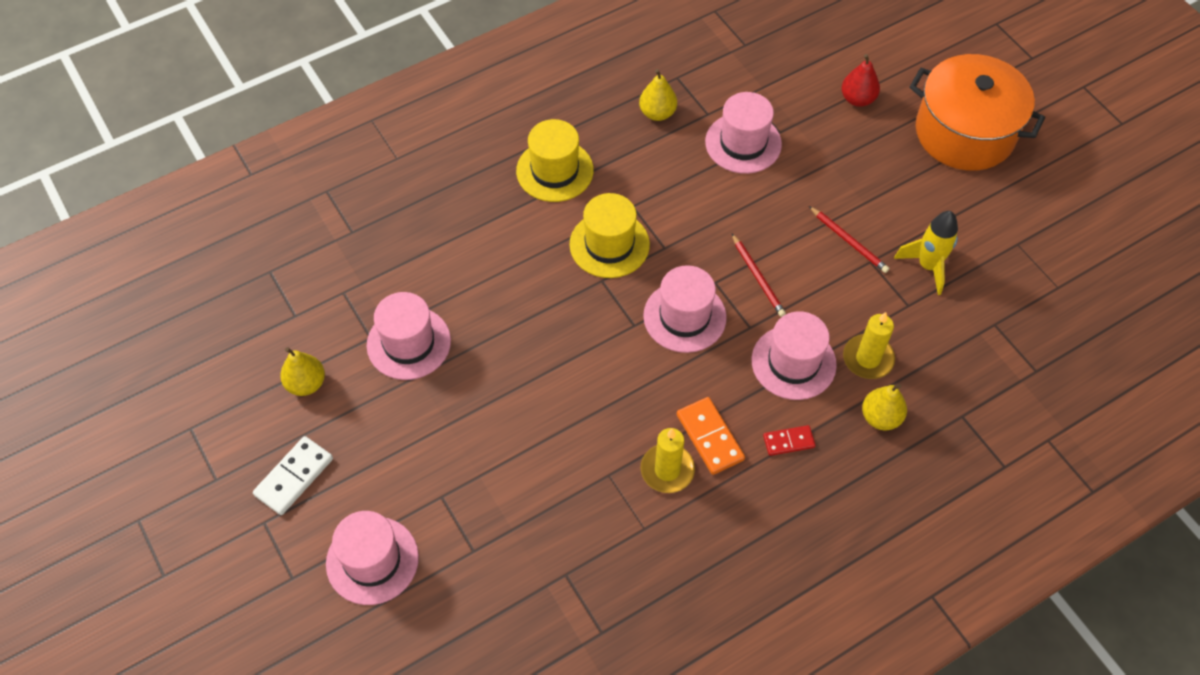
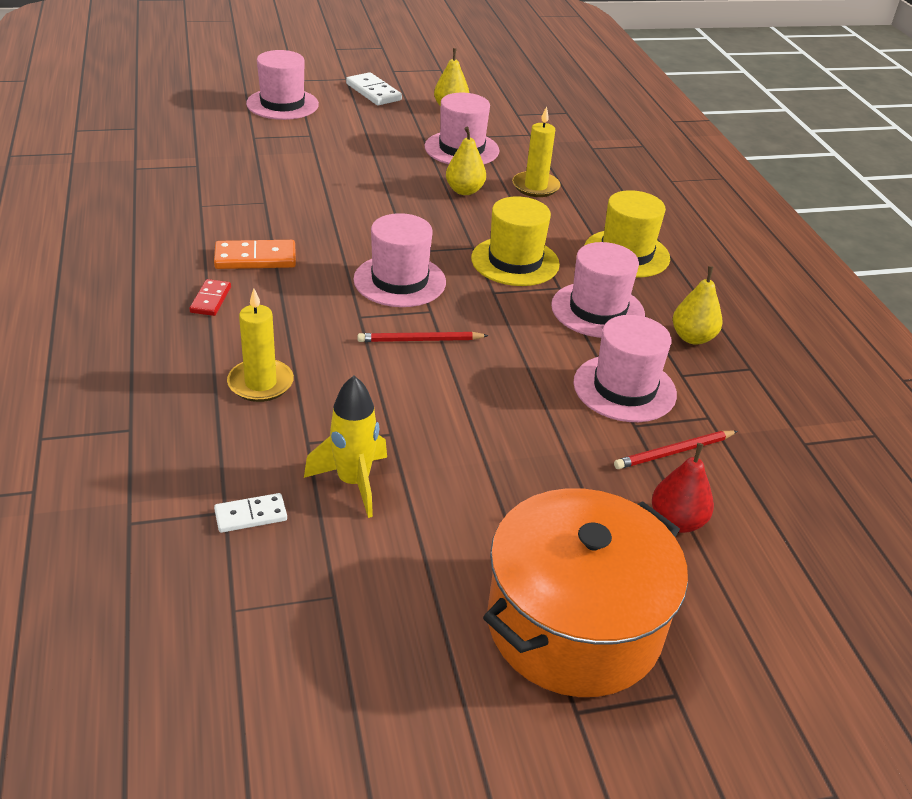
camera: 105 degrees right, 20 degrees down
(667, 470) = (243, 229): yellow candle -> yellow candle (535, 187)
(793, 362) = (296, 330): pink hat -> pink hat (597, 310)
(849, 241) = (431, 425): red pencil -> red pencil (674, 452)
(880, 417) = (183, 367): yellow pear -> yellow pear (464, 191)
(989, 309) = (251, 515): none -> white domino

